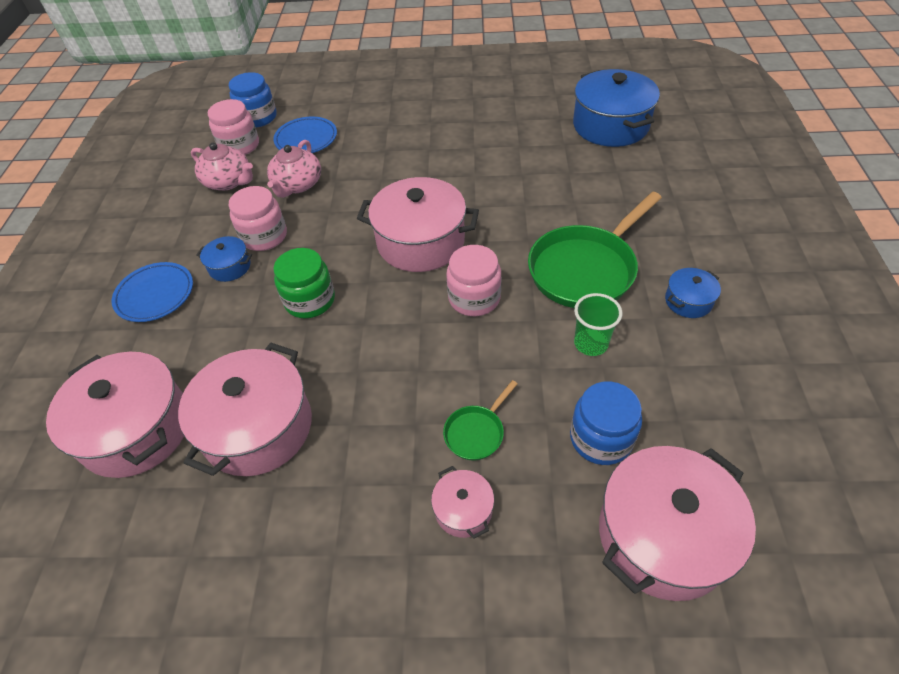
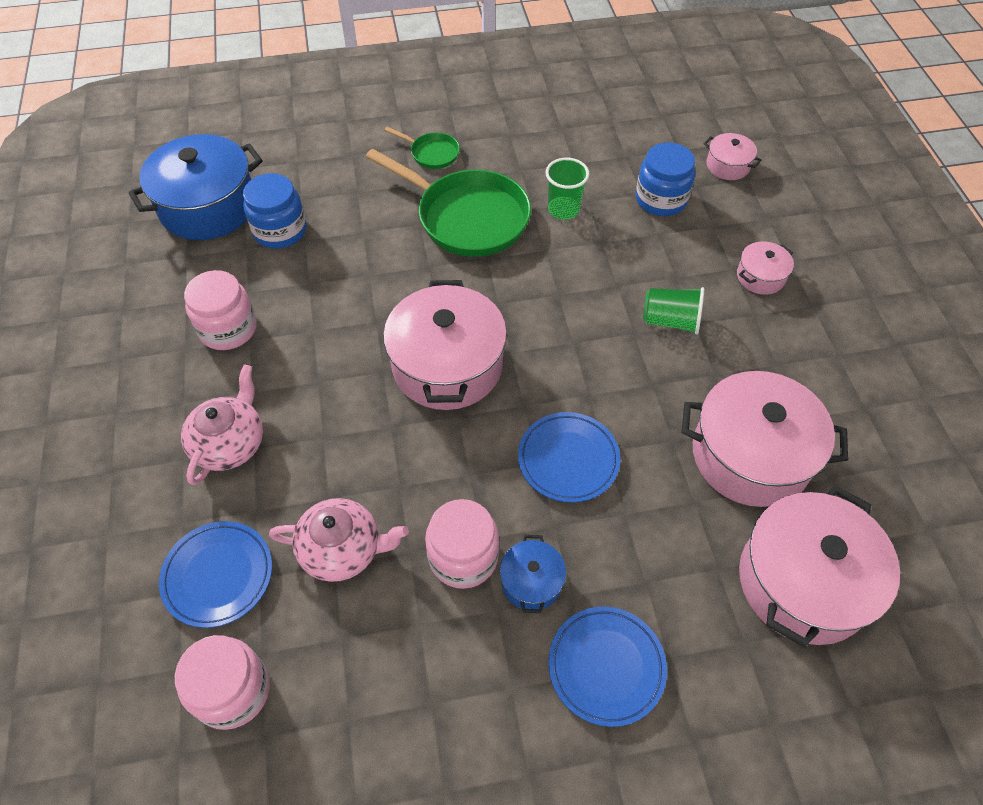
camera: 105 degrees left, 5 degrees up
(228, 181) = (338, 667): pink teapot -> pink teapot (230, 443)
(258, 117) = (139, 692): blue jar -> blue jar (280, 231)
(310, 300) = (568, 459): green jar -> blue plate
(423, 403) = (671, 321): none -> green cup
(474, 298) = (527, 301): pink jar -> pink jar (228, 329)
(476, 432) = (686, 278): green pan -> green pan (432, 153)
(662, 535) = (728, 166): pink pot -> pink pot, size x0.47
(688, 301) = (495, 148): blue pot -> none

